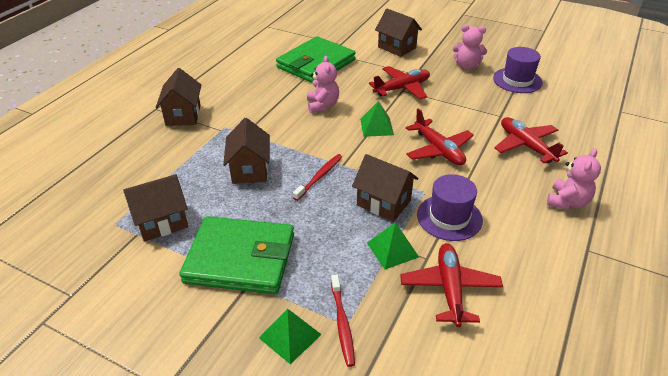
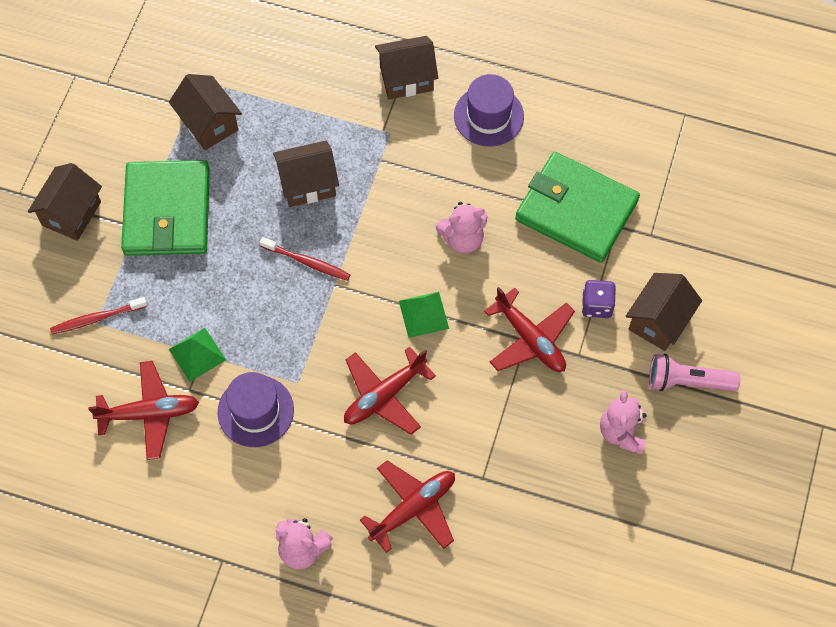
camera: 80 degrees right, 25 degrees up
(290, 336) = (79, 276): green pyramid -> none
(383, 64) = (597, 305): none -> purple dice
(383, 203) = (270, 338): brown house -> brown house (71, 213)
(435, 44) = (687, 381): none -> pink flashlight
(517, 80) = (591, 509): purple hat -> purple hat (488, 116)

